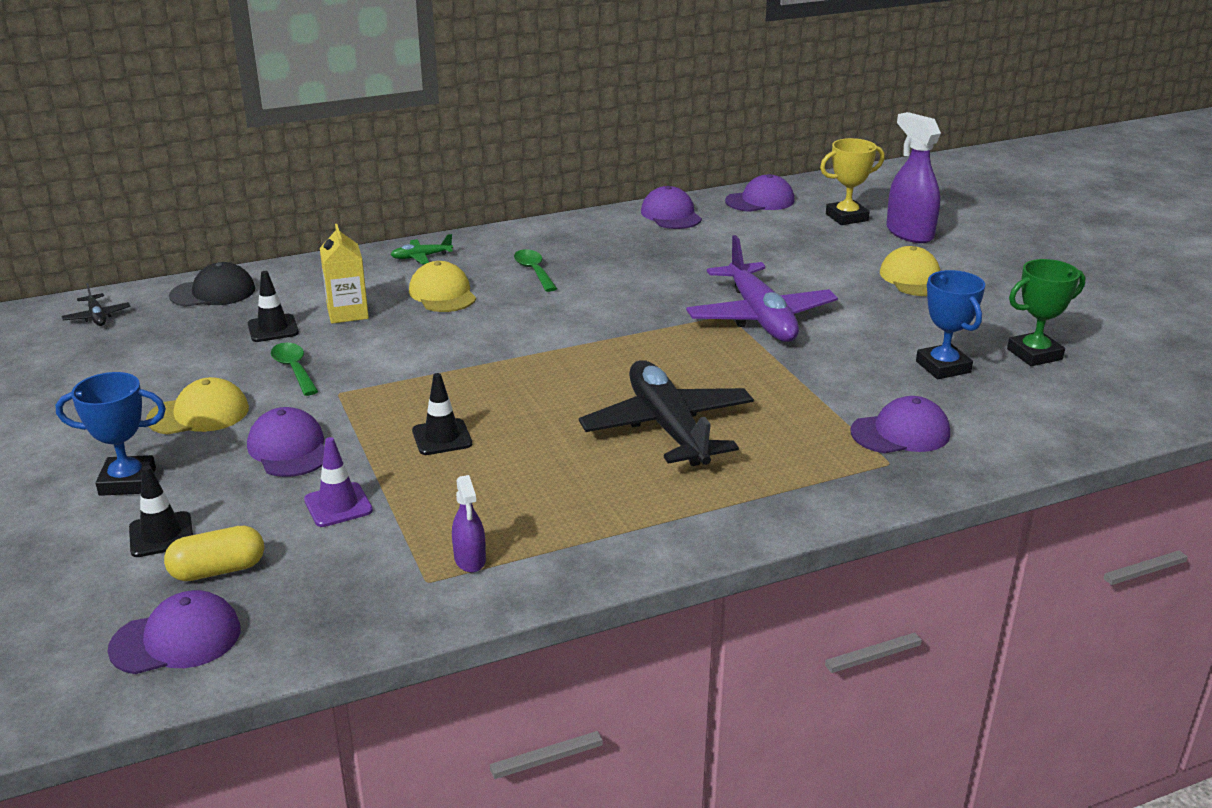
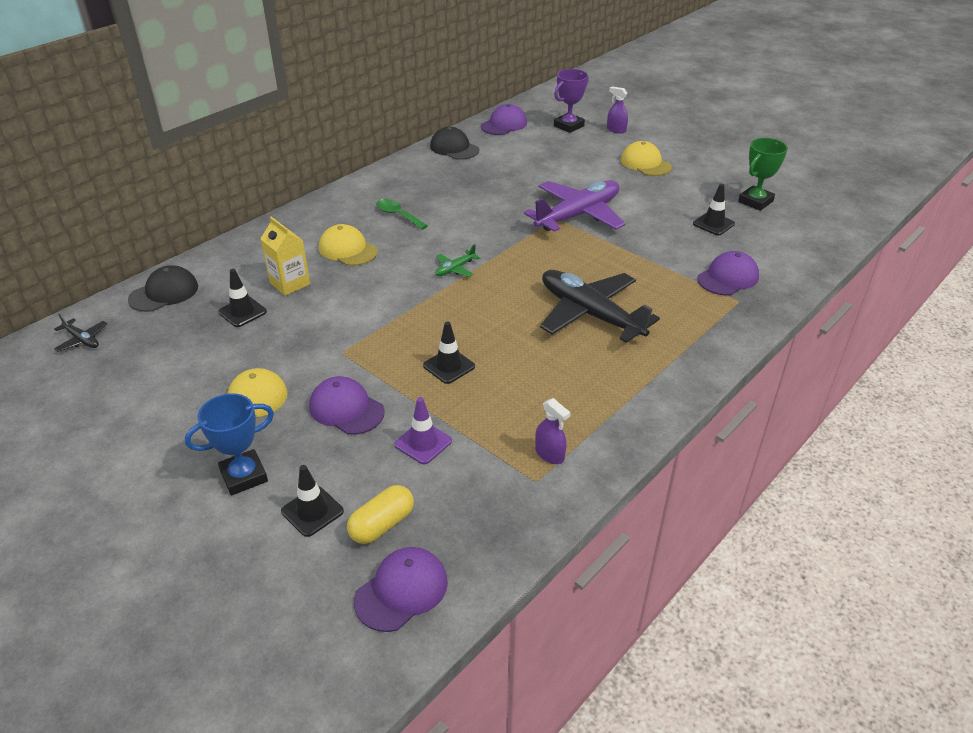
camera: 25 degrees left, 10 degrees up
(294, 369) = (290, 342): green spoon -> none
(421, 257) = (304, 222): green plane -> green plane (455, 269)
(671, 215) = (454, 148): purple cap -> black cap
(760, 317) = (578, 215): purple plane -> purple plane turned 90 degrees counterclockwise
(846, 217) = (568, 126): yellow trophy -> purple trophy
(909, 233) = (616, 130): purple spray bottle -> purple spray bottle, size x0.53
(943, 367) = (713, 224): blue trophy -> black traffic cone

